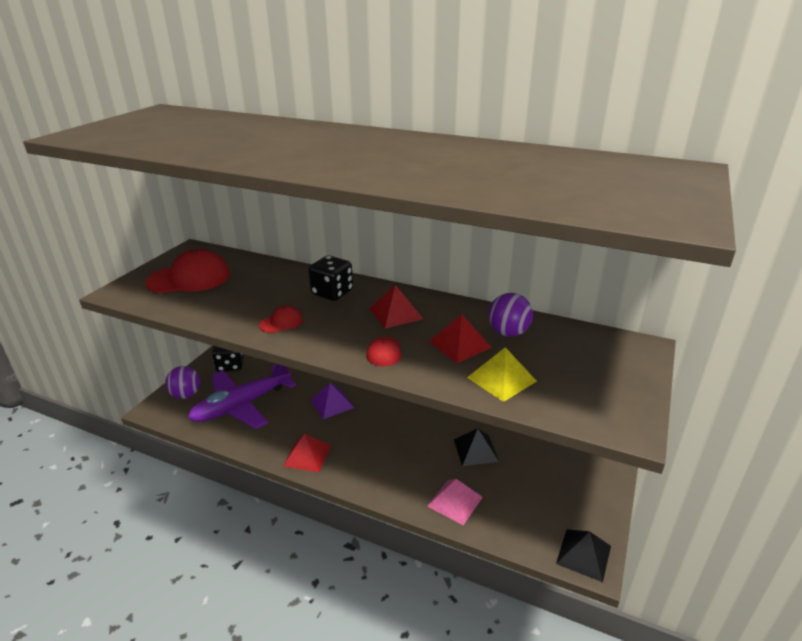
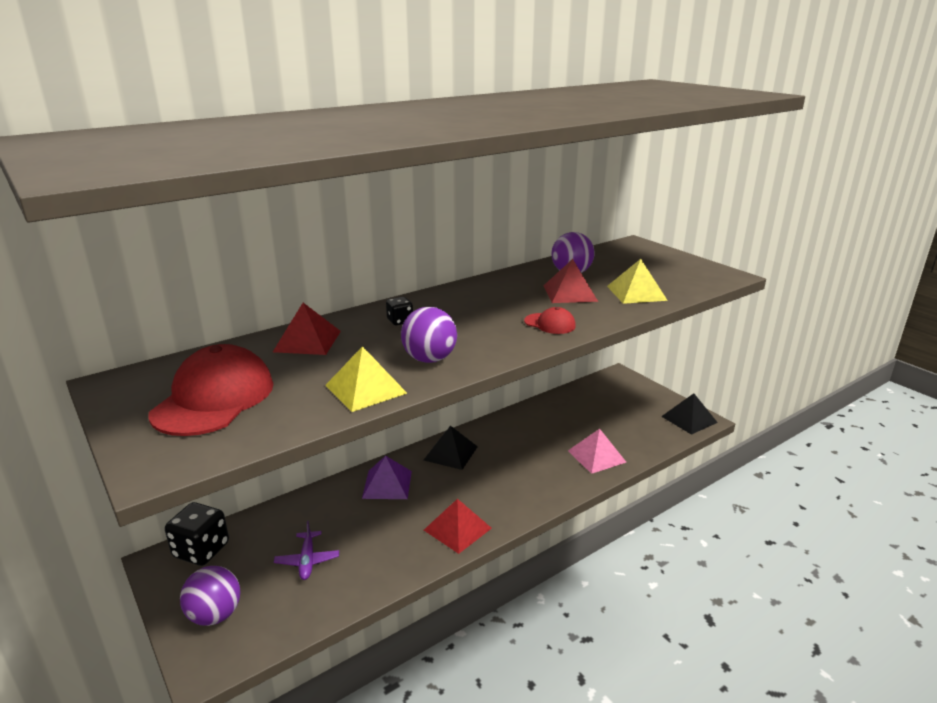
camera: 60 degrees left, 5 degrees down
(225, 315) = (365, 389): none -> yellow pyramid
(242, 405) = (307, 560): purple plane -> purple plane, size x0.40
(281, 322) = (429, 359): red cap -> purple ball
(332, 293) = (400, 321): black dice -> black dice, size x0.52
(395, 313) = (485, 303): red pyramid -> red pyramid (307, 341)
(475, 450) = (543, 422): black pyramid -> black pyramid (450, 453)

